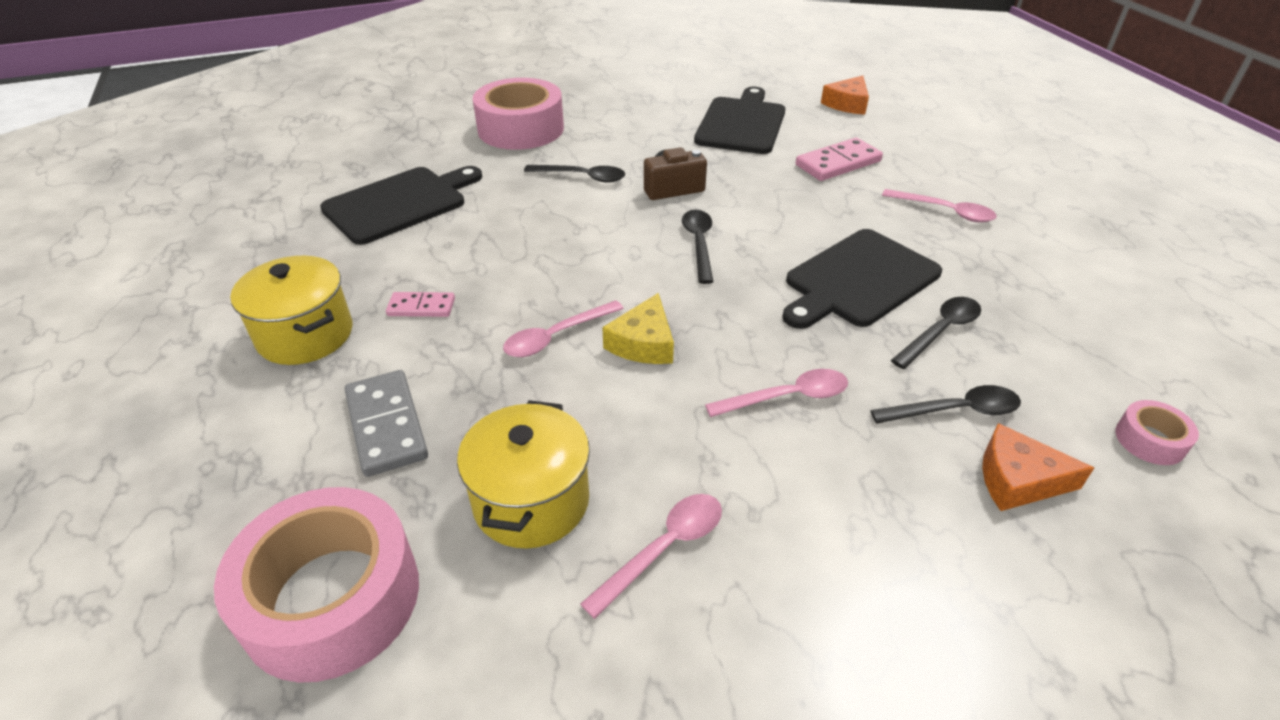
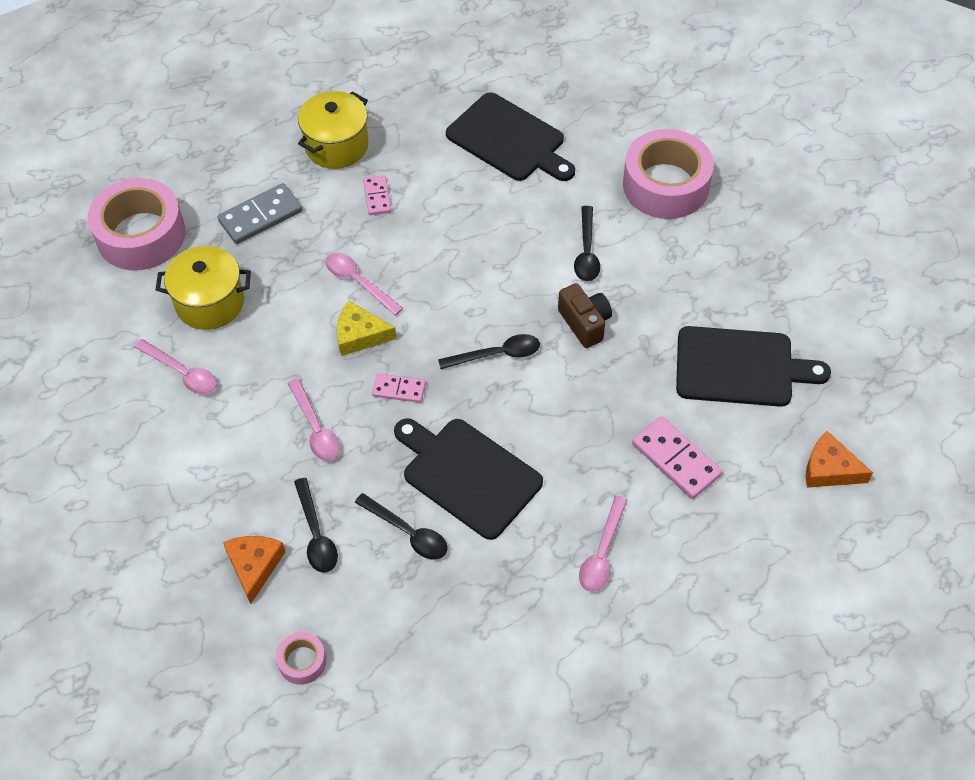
camera: 80 degrees right, 15 degrees up
(735, 318) = (399, 389): none -> pink domino

